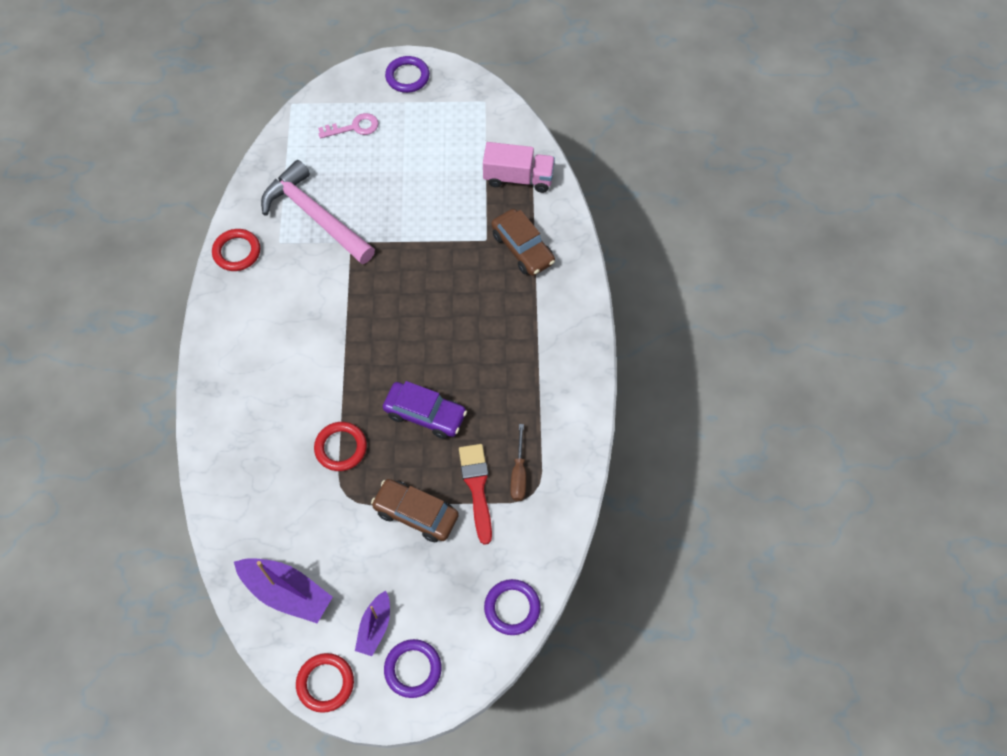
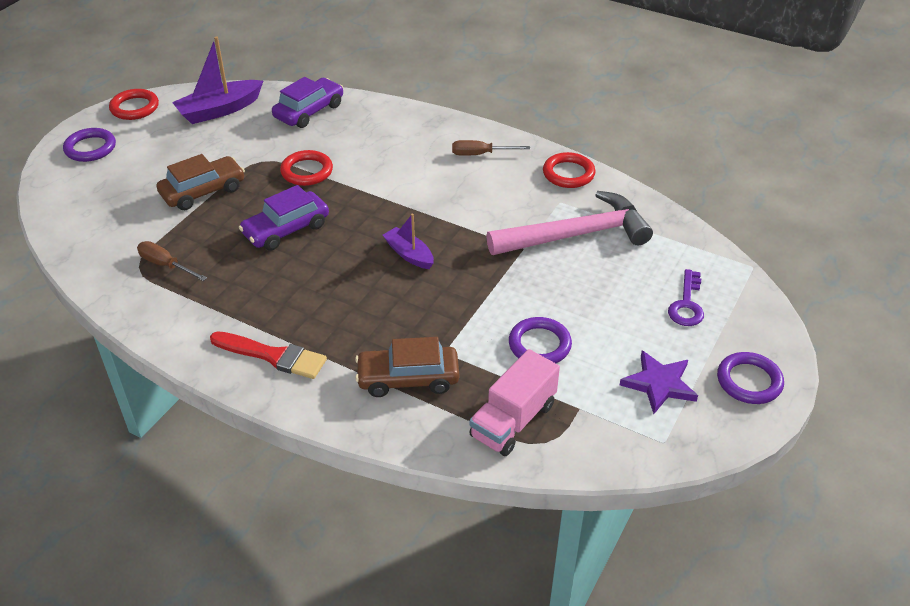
camera: 120 degrees right, 20 degrees down
(242, 326) = (480, 154): none -> brown screwdriver
(246, 506) = (309, 111): none -> purple car
(354, 127) = (687, 304): pink key -> purple key
(375, 627) = (143, 141): purple boat -> purple boat (409, 254)
(439, 118) = (659, 384): none -> purple star
(477, 488) = (184, 234): red brush -> red brush (273, 356)
(512, 608) = (64, 214): purple ring -> purple ring (539, 345)

